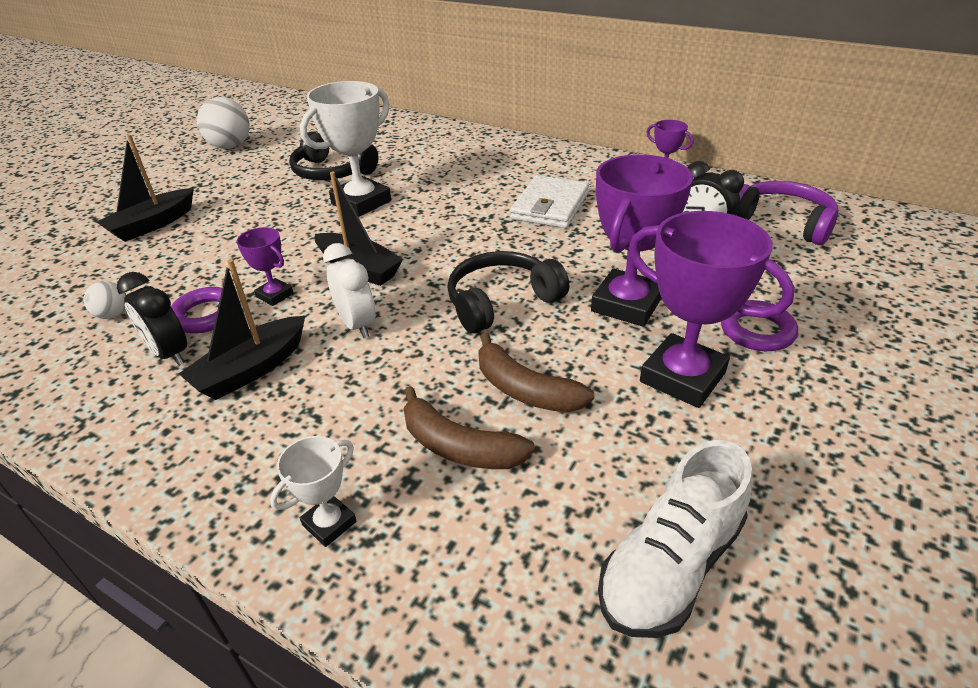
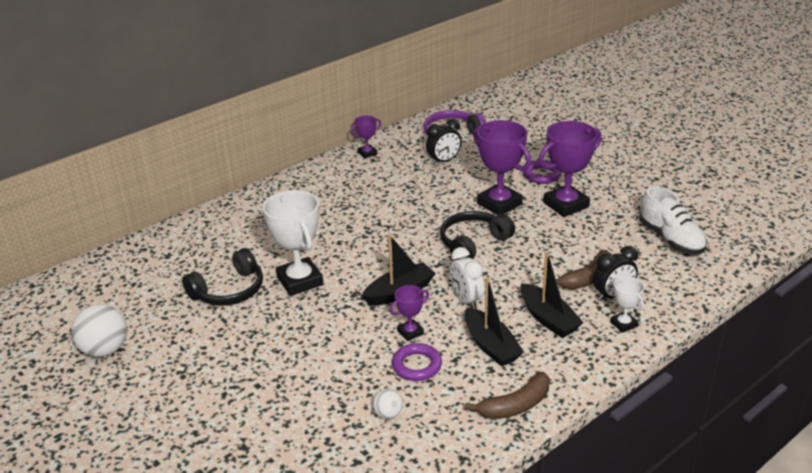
camera: 70 degrees left, 5 degrees down
(153, 224) = (246, 399): black boat -> black boat (548, 319)
(170, 353) = (455, 382): black clock -> black clock (612, 295)
(357, 325) = (466, 300): white clock -> white clock turned 105 degrees counterclockwise
(501, 302) = (473, 243): black headphones -> black headphones turned 60 degrees clockwise
(524, 389) = (554, 251): brown banana -> brown banana (515, 406)
(550, 206) = (372, 202): white wallet -> none

